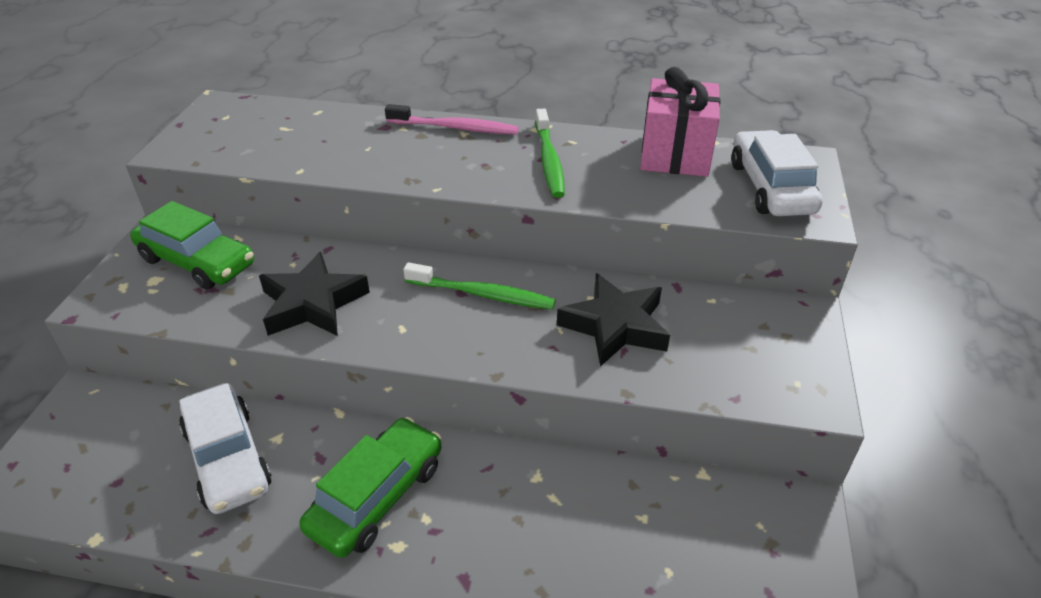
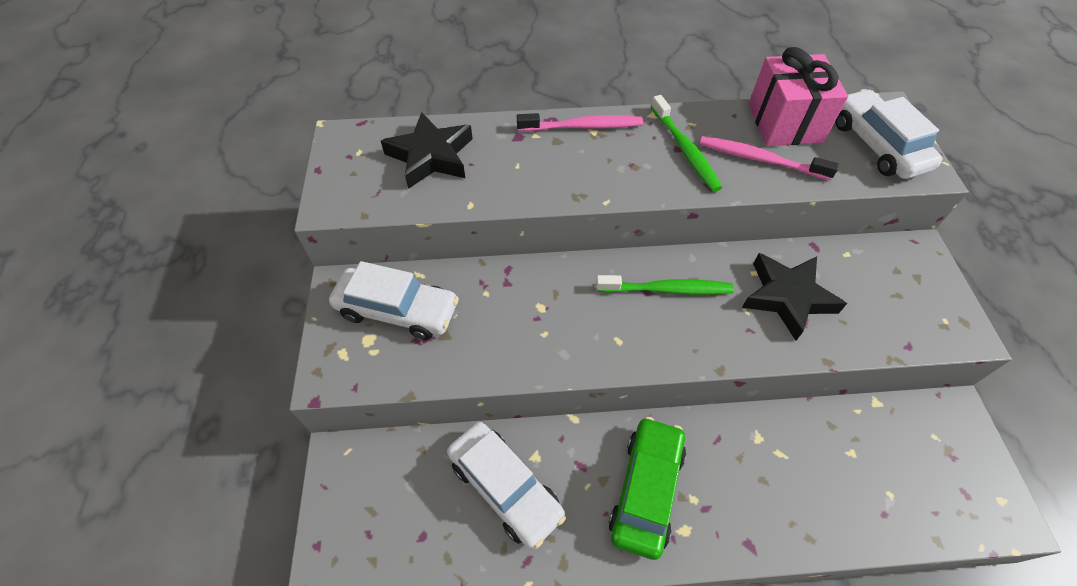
camera: 15 degrees left, 15 degrees up
(197, 262) = (397, 310): green car -> white car
(312, 303) = (528, 332): black star -> black star (431, 156)
(626, 180) = (760, 159): none -> pink toothbrush

